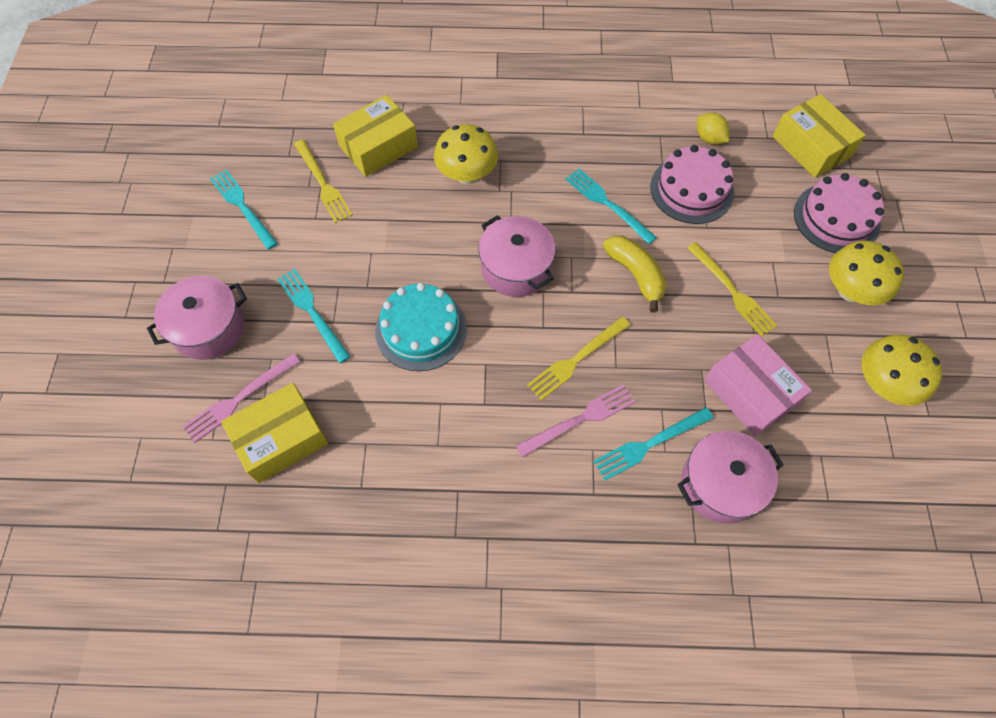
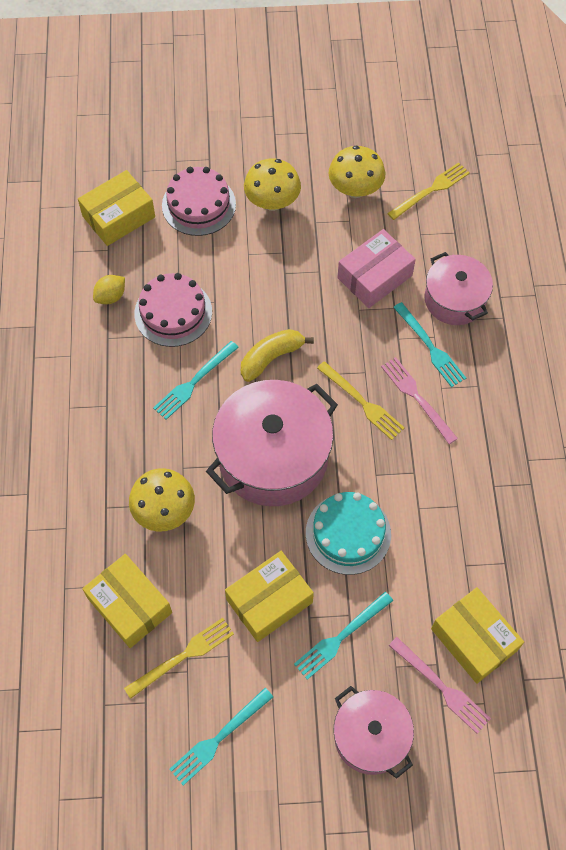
camera: 95 degrees left, 0 degrees up
(361, 254) = (269, 601): none -> yellow box
(516, 268) = (273, 457): pink pot -> pink pot, size x1.66
(732, 291) = (281, 285): yellow fork -> yellow fork (431, 190)

